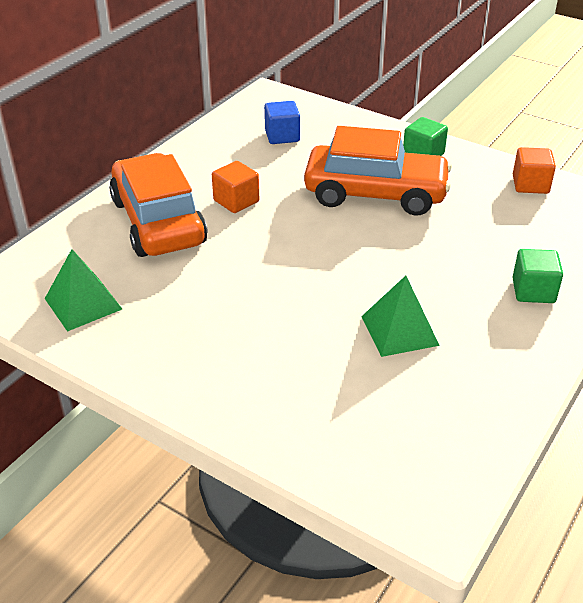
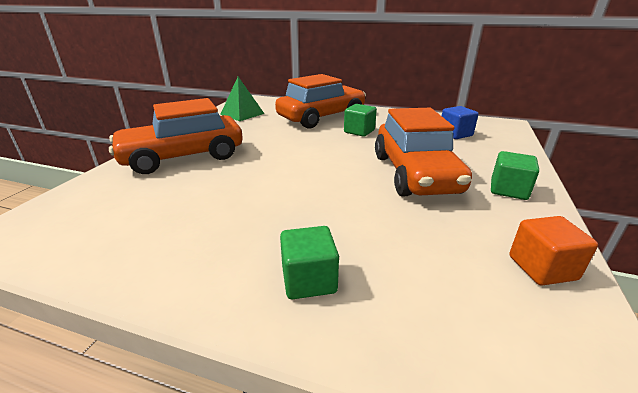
camera: 75 degrees right, 10 degrees down
(236, 201) = (359, 131): orange cube -> green cube
(256, 371) = (183, 157): none -> orange car
(399, 330) = (228, 201): green pyramid -> none

